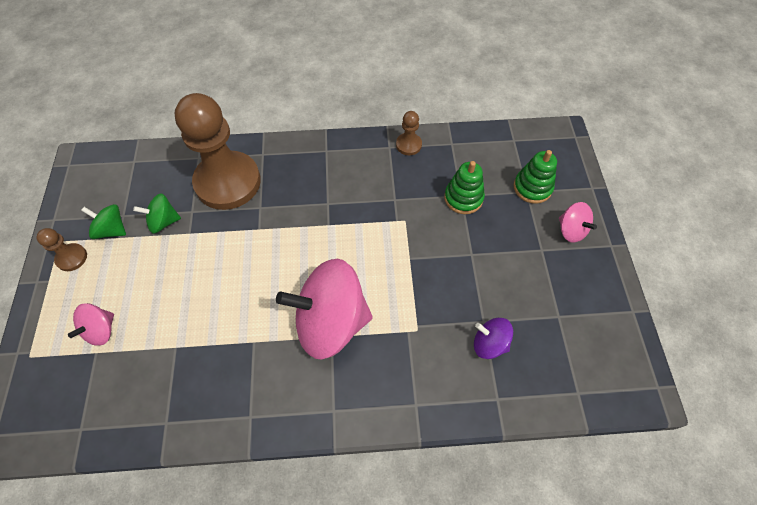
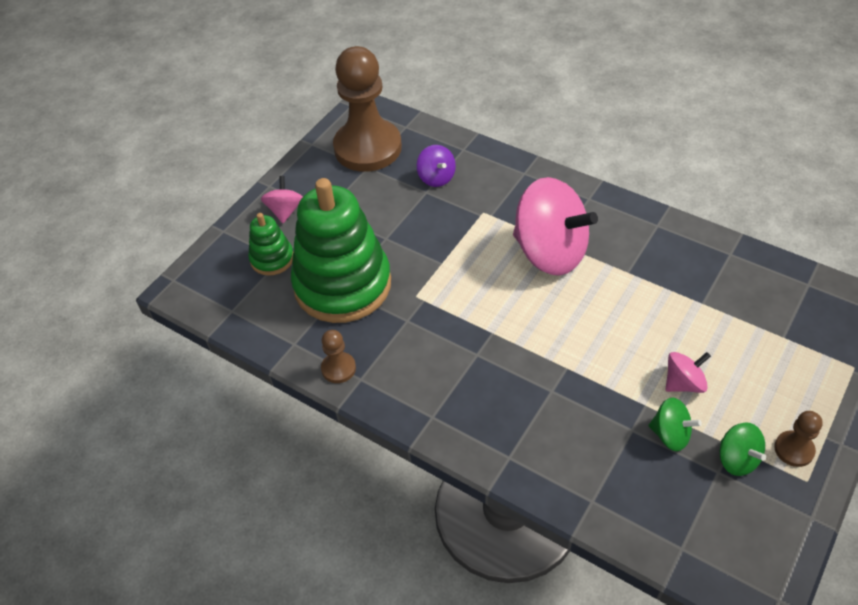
camera: 140 degrees left, 10 degrees down
(101, 330) = (773, 353): pink spinning top -> pink spinning top (683, 383)
(228, 182) = (572, 442): brown pawn -> brown pawn (367, 148)
(463, 198) = (342, 285): green stacking toy -> green stacking toy, size x2.15

